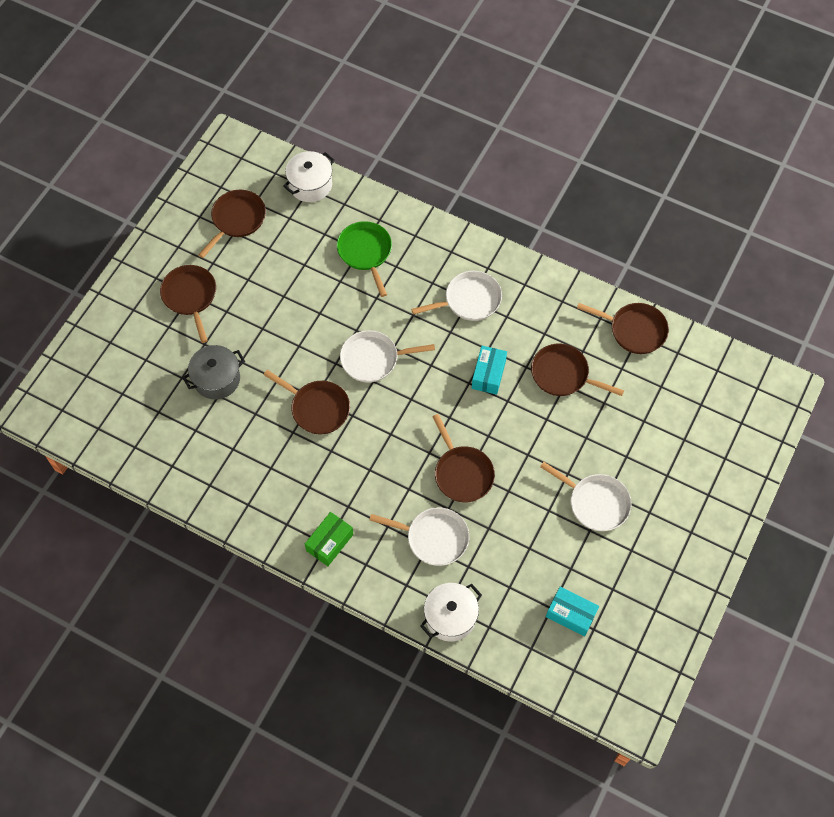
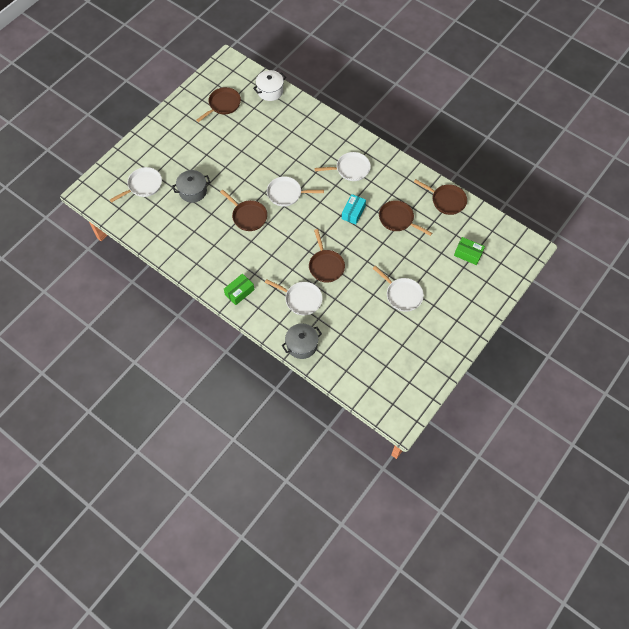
camera: 10 degrees right, 0 degrees up
(131, 382) = (143, 185): none -> white pan
(190, 297) = (187, 143): brown pan -> none
(366, 252) = (295, 133): green pan -> none
(450, 617) = (302, 345): white pot -> grey pot
(571, 614) = (374, 355): turquoise box -> none
(686, 416) = (468, 254): none -> green box

